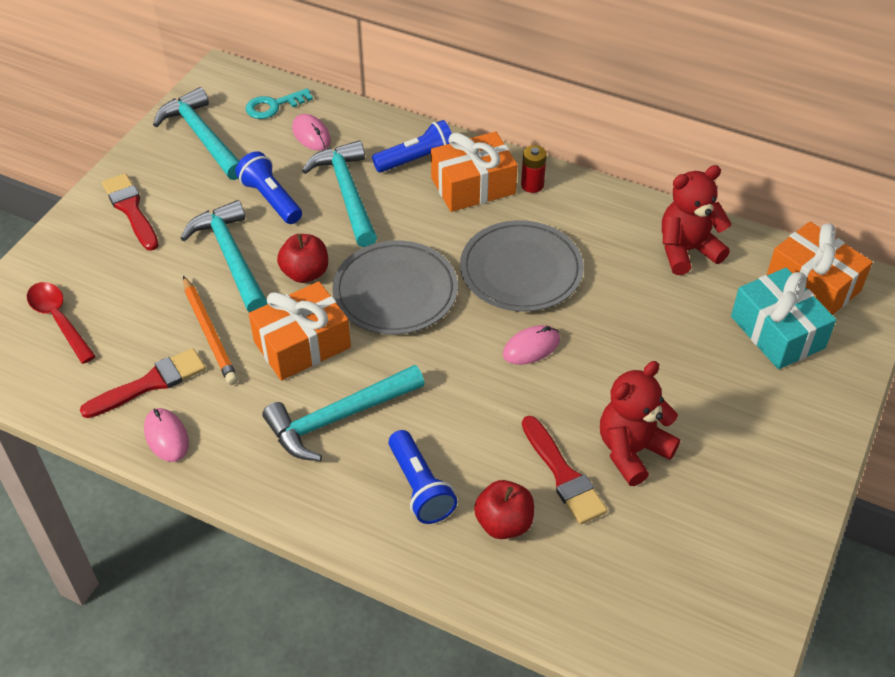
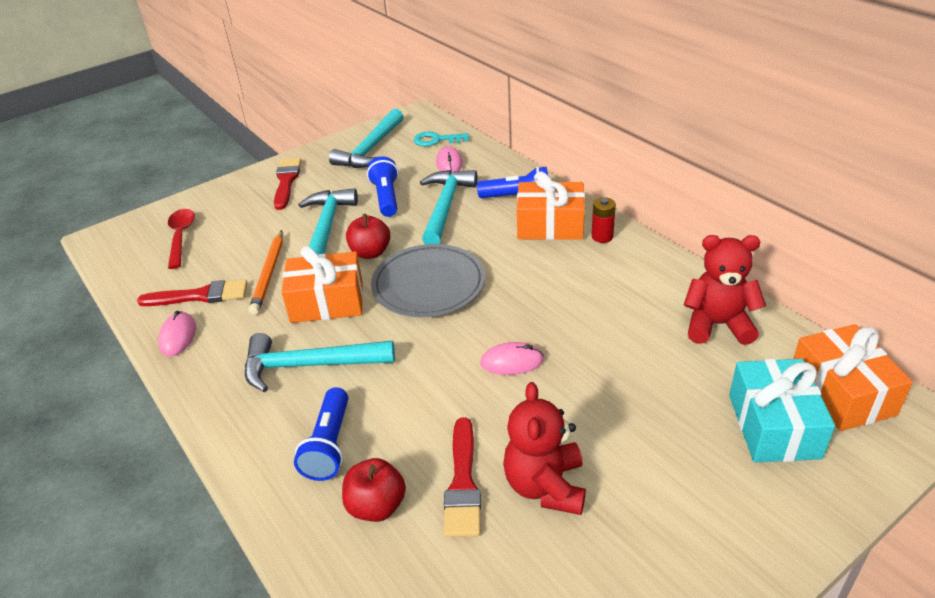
camera: 30 degrees right, 10 degrees down
(202, 137) = (371, 149): turquoise hammer -> turquoise hammer turned 150 degrees counterclockwise
(521, 270) = (546, 298): grey plate -> none
(632, 451) = (545, 486): red teddy bear -> red teddy bear turned 75 degrees counterclockwise

